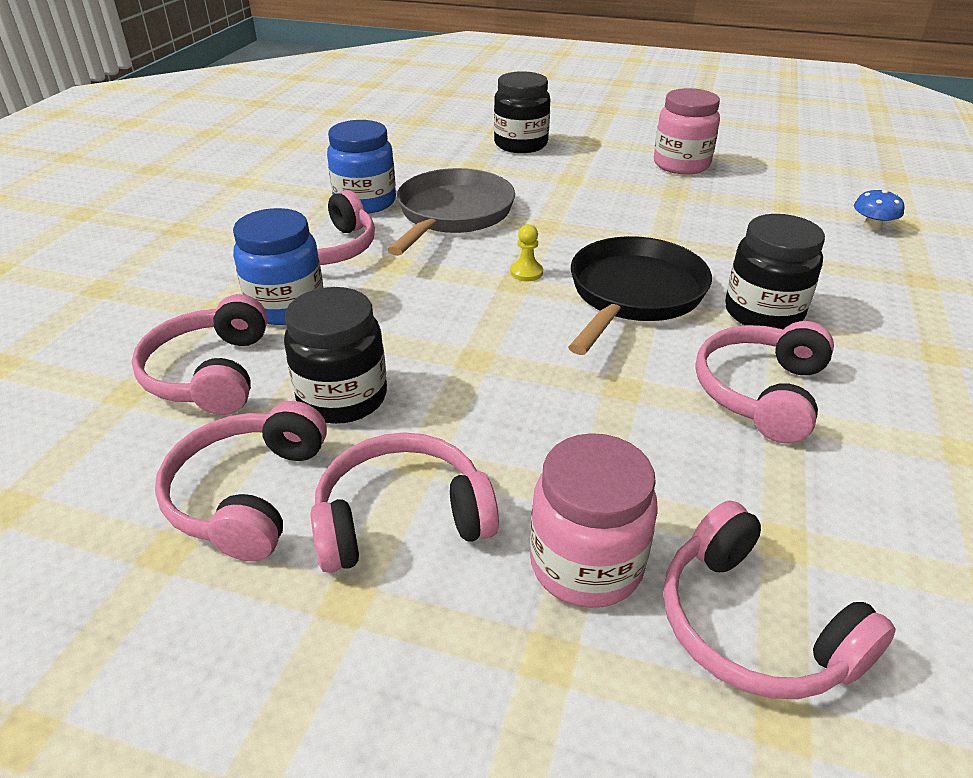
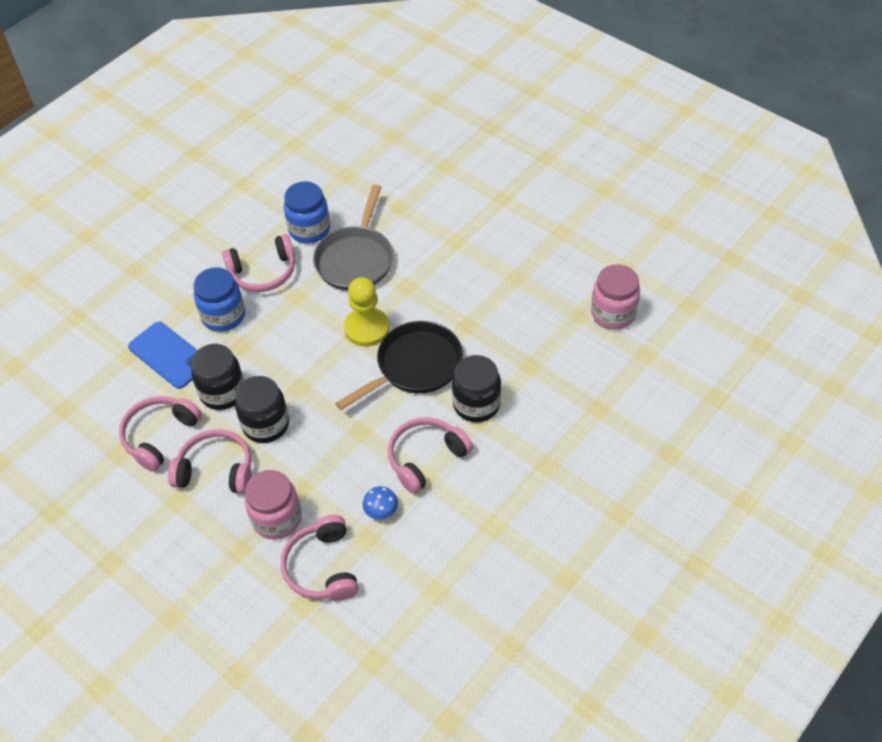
camera: 25 degrees right, 15 degrees up
(211, 373) = (169, 355): pink headphones -> blue phone
(452, 214) = (356, 259): grey pan -> grey pan turned 150 degrees clockwise
(520, 144) = (449, 189): black jar -> black jar (266, 425)
(526, 272) = (367, 328): yellow pawn -> yellow pawn, size x2.21
(681, 164) = (545, 247): pink jar -> pink jar (613, 313)
(872, 226) = (616, 352): blue mushroom -> blue mushroom (381, 510)

